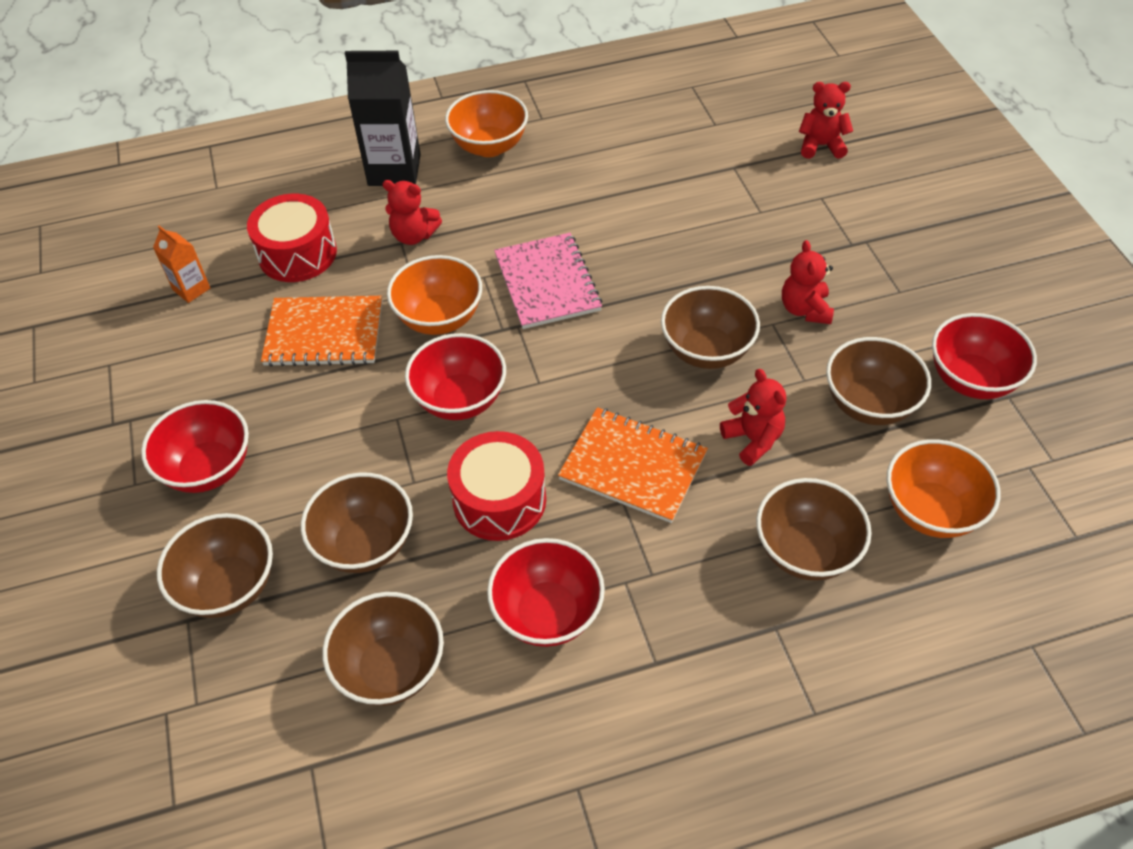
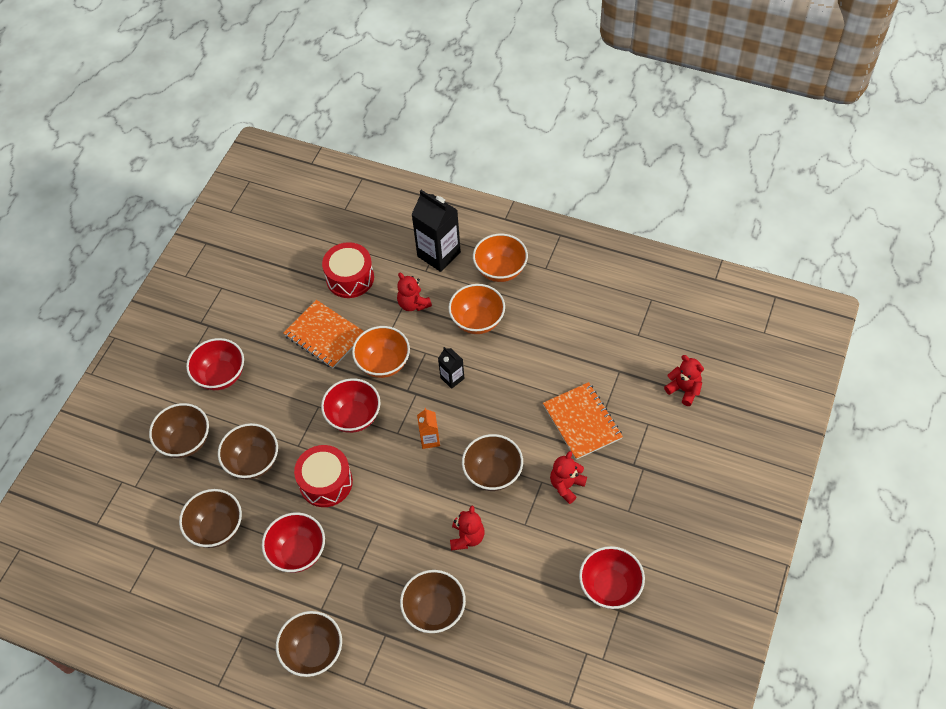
camera: 40 degrees right, 5 degrees up
(191, 289) = (287, 267): orange carton -> orange carton (430, 439)
(547, 283) = (452, 378): pink notebook -> black carton
(633, 466) = (398, 509): orange notebook -> orange notebook (582, 422)
(869, 404) = (543, 561): brown bowl -> brown bowl (313, 652)
(930, 511) = (513, 637): orange bowl -> orange bowl (477, 321)

